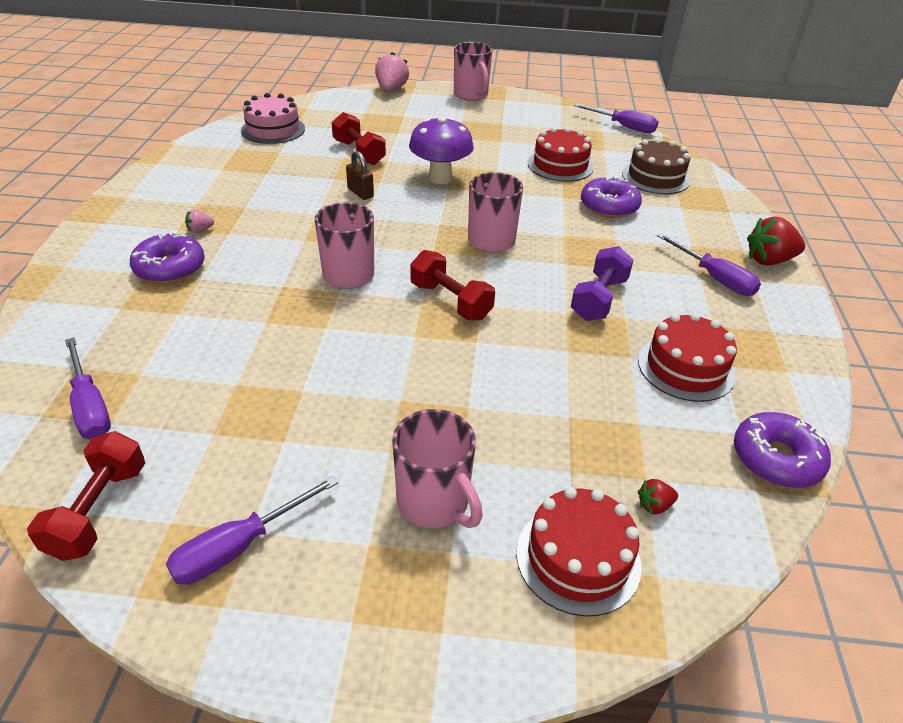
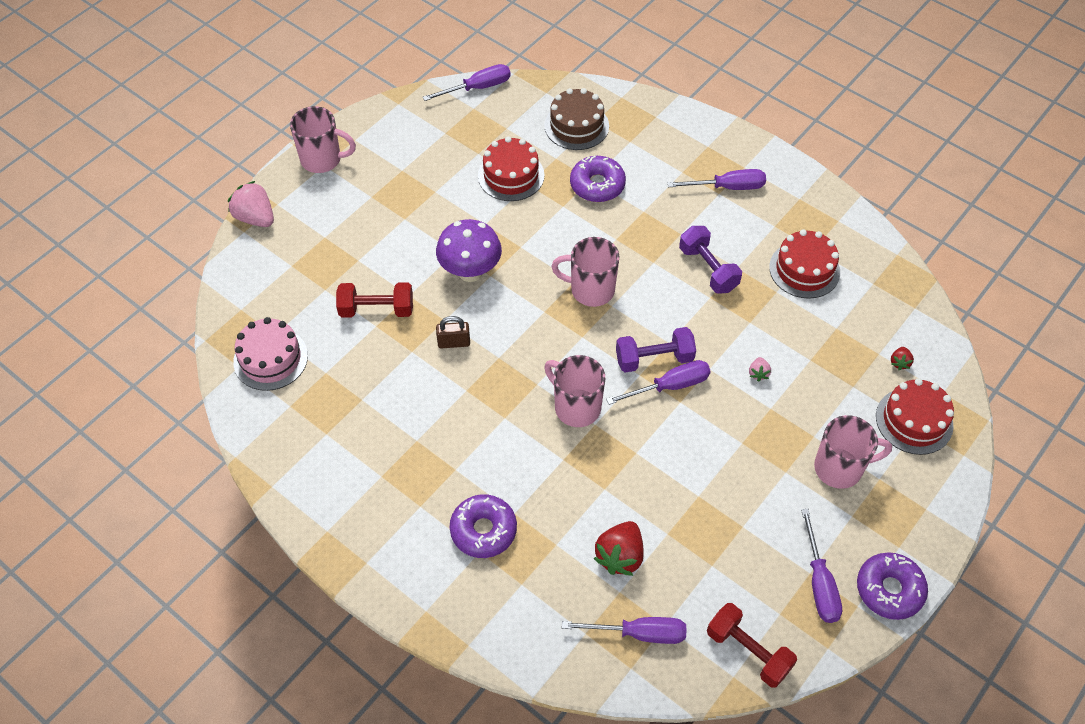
camera: 55 degrees left, 15 degrees up
(200, 230) = (435, 489): pink strawberry -> pink strawberry (758, 373)
(427, 322) = (670, 386): none -> purple screwdriver
(450, 301) = (654, 359): red dumbbell -> purple dumbbell
(769, 260) = (729, 142): red strawberry -> red strawberry (620, 556)
(776, 459) = (899, 282): purple donut -> purple donut (889, 590)

